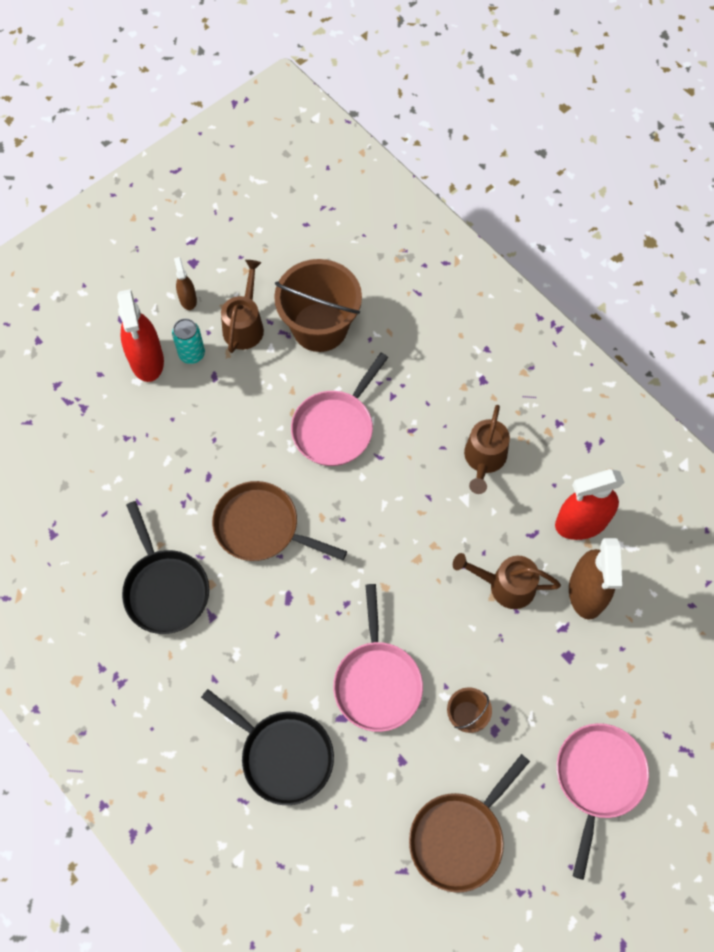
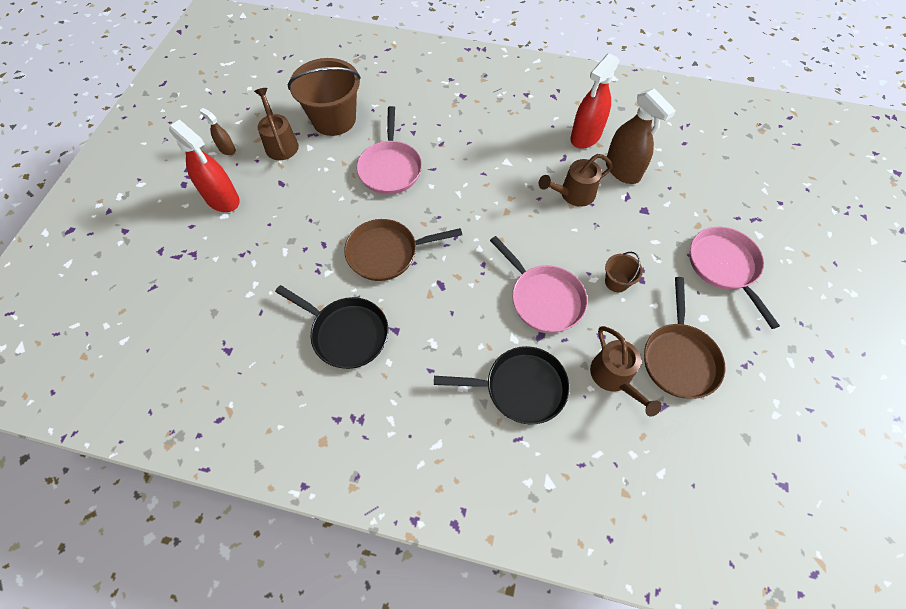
camera: 35 degrees left, 5 degrees down
(192, 354) = (254, 178): turquoise can -> none
(484, 460) = (500, 135): brown watering can -> brown watering can (614, 378)

